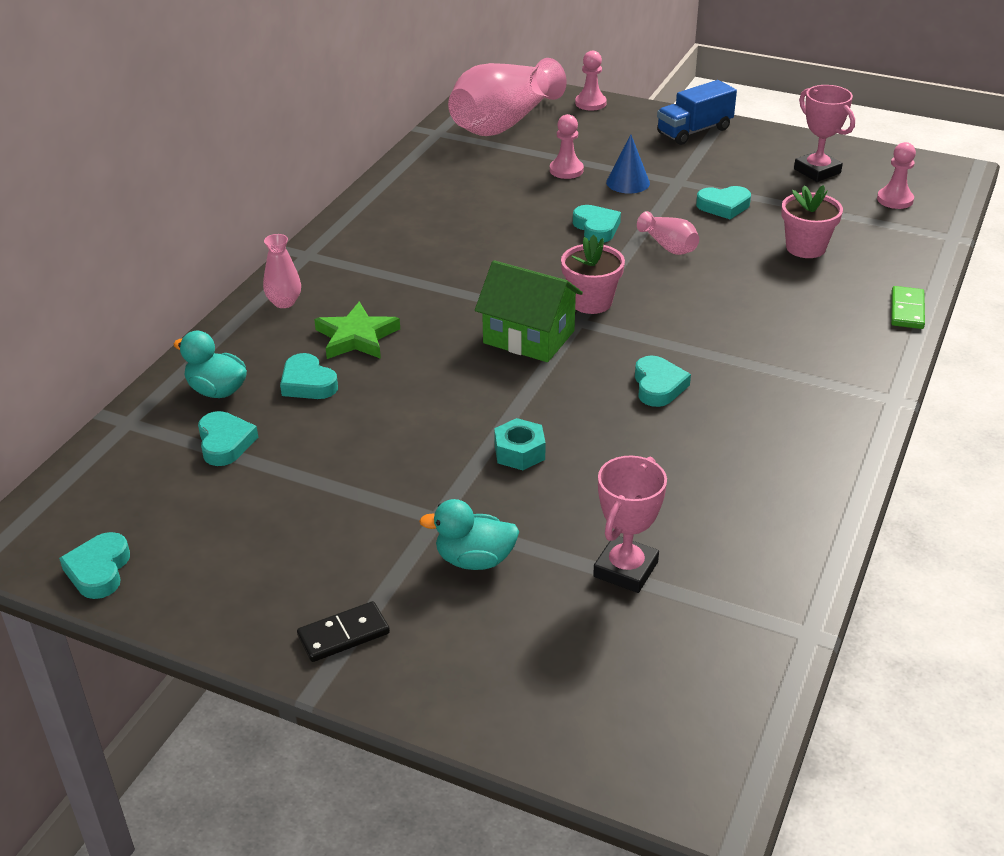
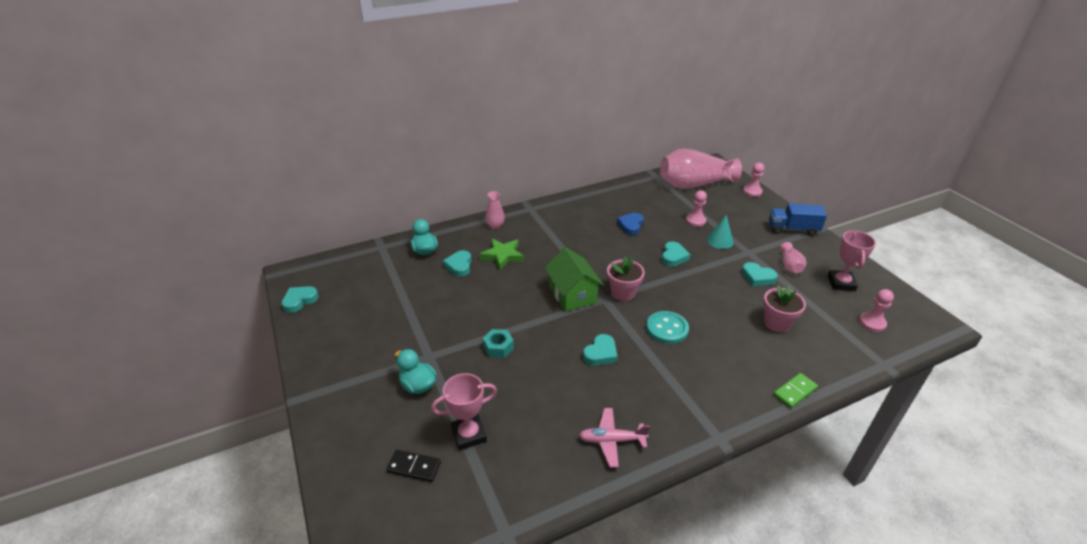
camera: 40 degrees right, 0 degrees up
(225, 443) = (400, 274): turquoise heart -> none
(343, 634) = (334, 383): black domino -> black domino (414, 467)
(489, 214) = (630, 226): none -> blue heart
(628, 182) = (720, 241): blue cone -> turquoise cone
(668, 246) = (699, 284): pink vase -> pink vase (790, 265)
(697, 316) = (667, 329): none -> turquoise button
(794, 469) = (612, 440): none -> pink plane

